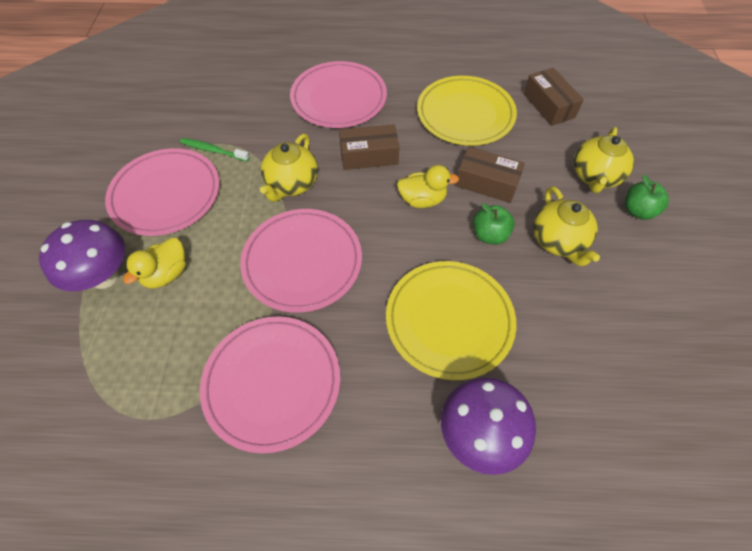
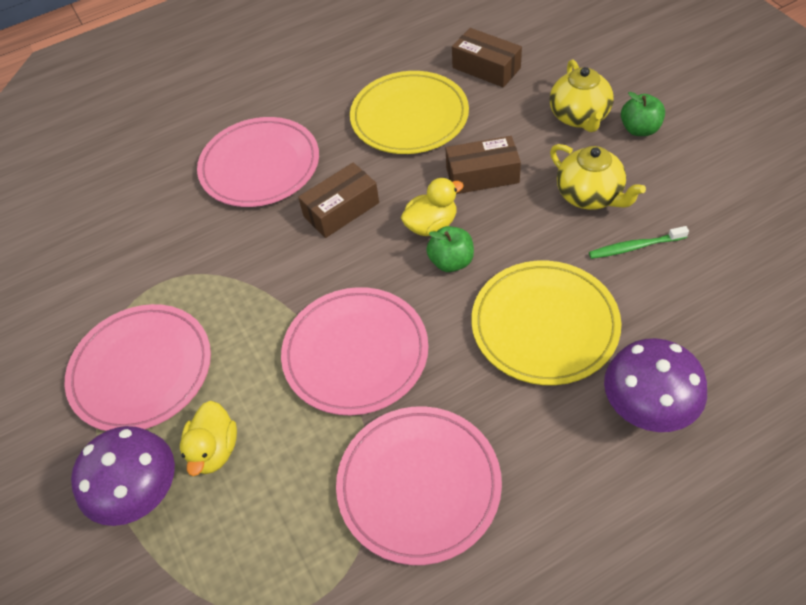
camera: 25 degrees left, 5 degrees down
(213, 150) = (158, 294): green toothbrush -> green toothbrush (635, 247)
(292, 184) = (280, 282): yellow teapot -> none
(489, 235) = (522, 224): green apple -> green apple (451, 261)

